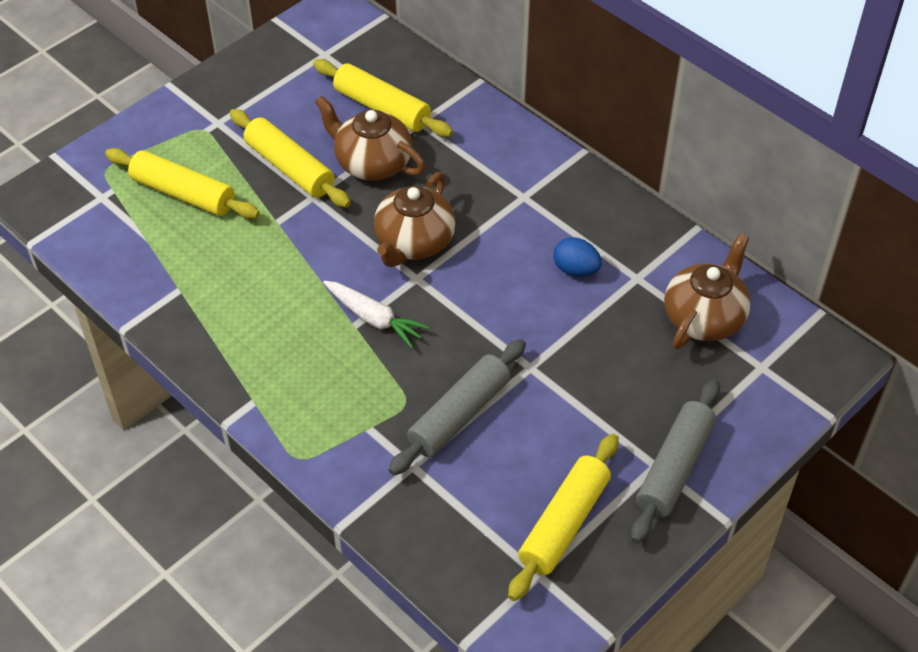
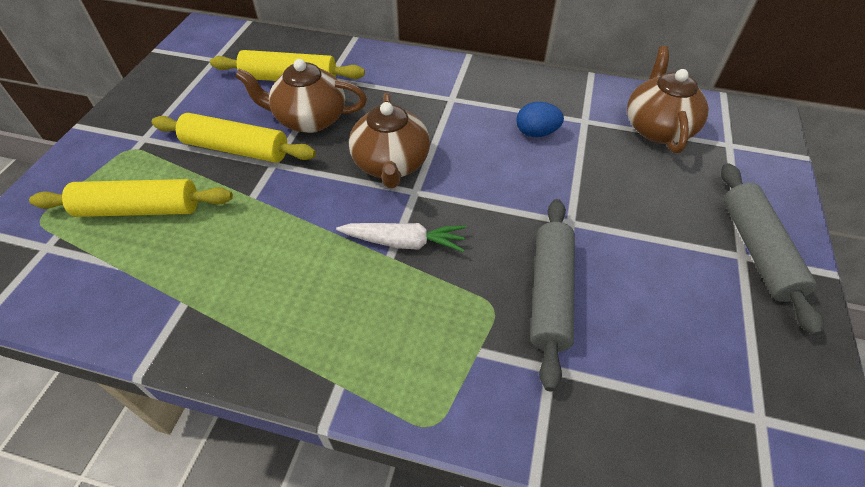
camera: 30 degrees left, 0 degrees up
(564, 524) = (730, 351): yellow rolling pin -> none

